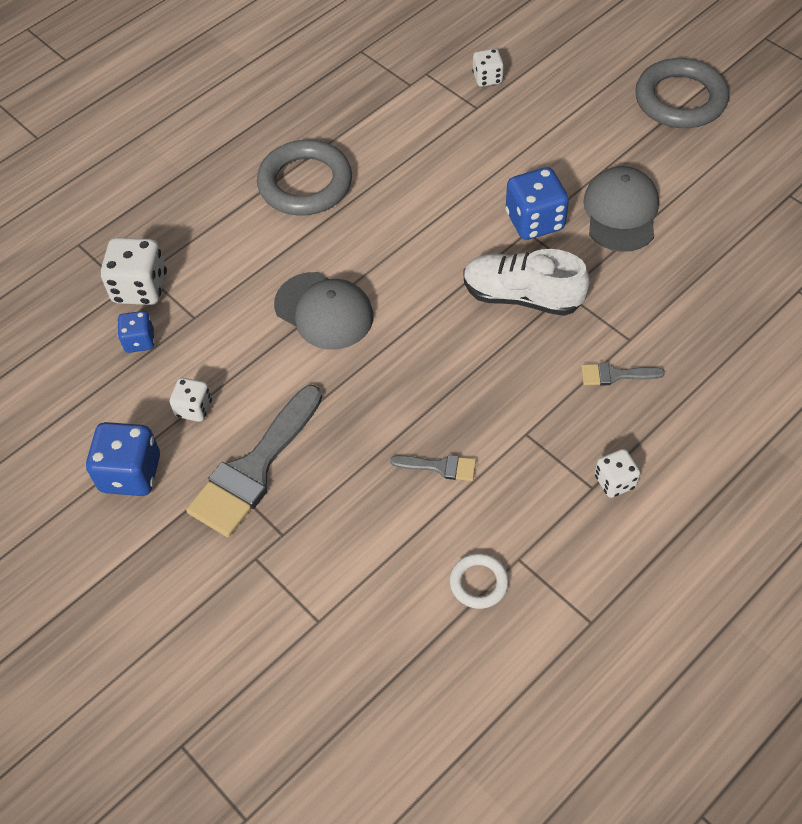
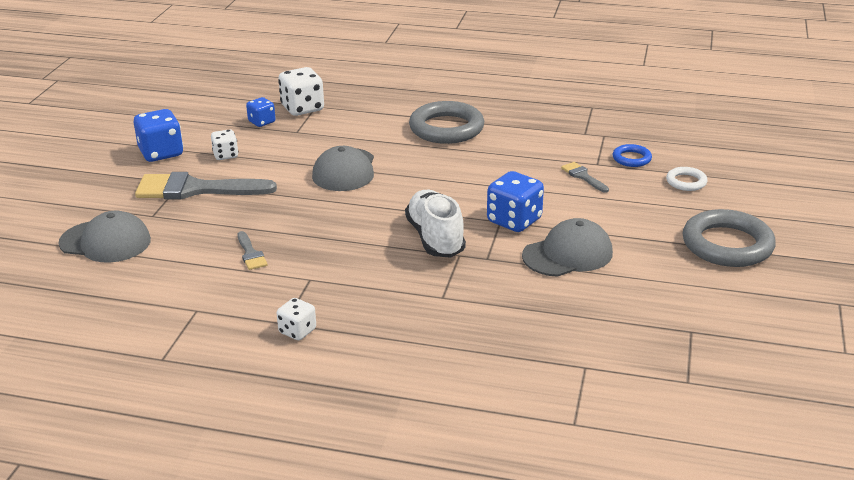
camera: 55 degrees right, 25 degrees down
(309, 603) = (105, 242): none -> grey cap
(479, 583) = (164, 300): white ring -> white ring (686, 182)
(487, 78) = (631, 158): white dice -> blue ring
(615, 375) = (400, 301): grey brush -> grey brush (583, 176)

